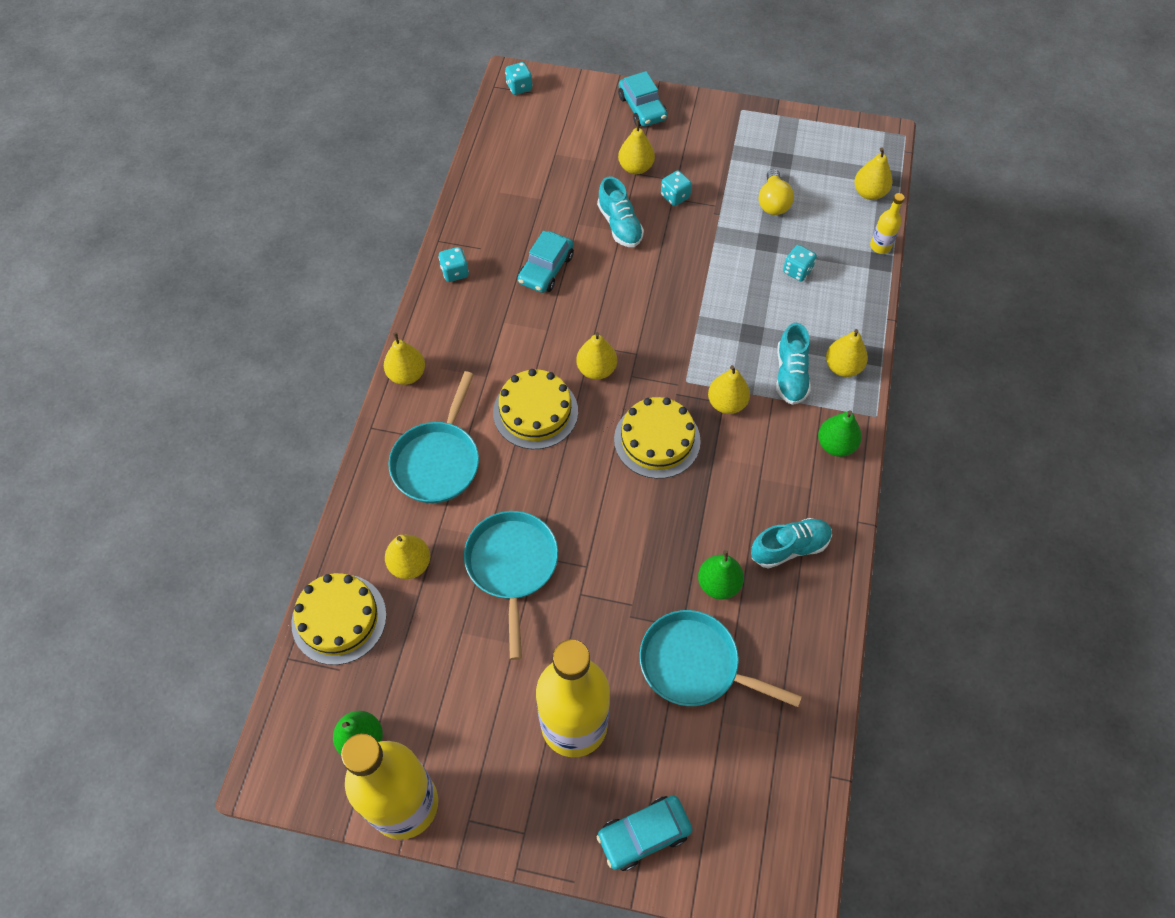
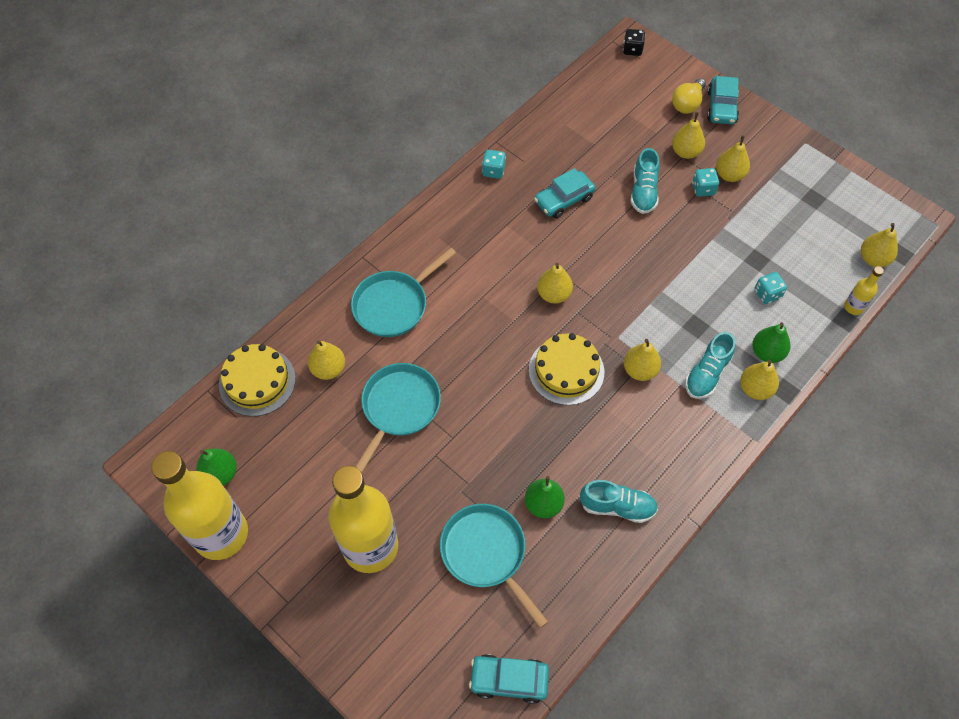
camera: 30 degrees right, 0 degrees up
(407, 374) = (411, 230): yellow pear -> yellow pear (729, 175)
(519, 87) = (632, 50): turquoise dice -> black dice
(535, 412) = (487, 304): yellow cake -> none
(644, 834) = (369, 654): turquoise car -> turquoise car (509, 680)
(773, 202) = (783, 230): yellow light bulb -> yellow light bulb (687, 104)
(835, 445) = (708, 447): green pear -> green pear (767, 353)

